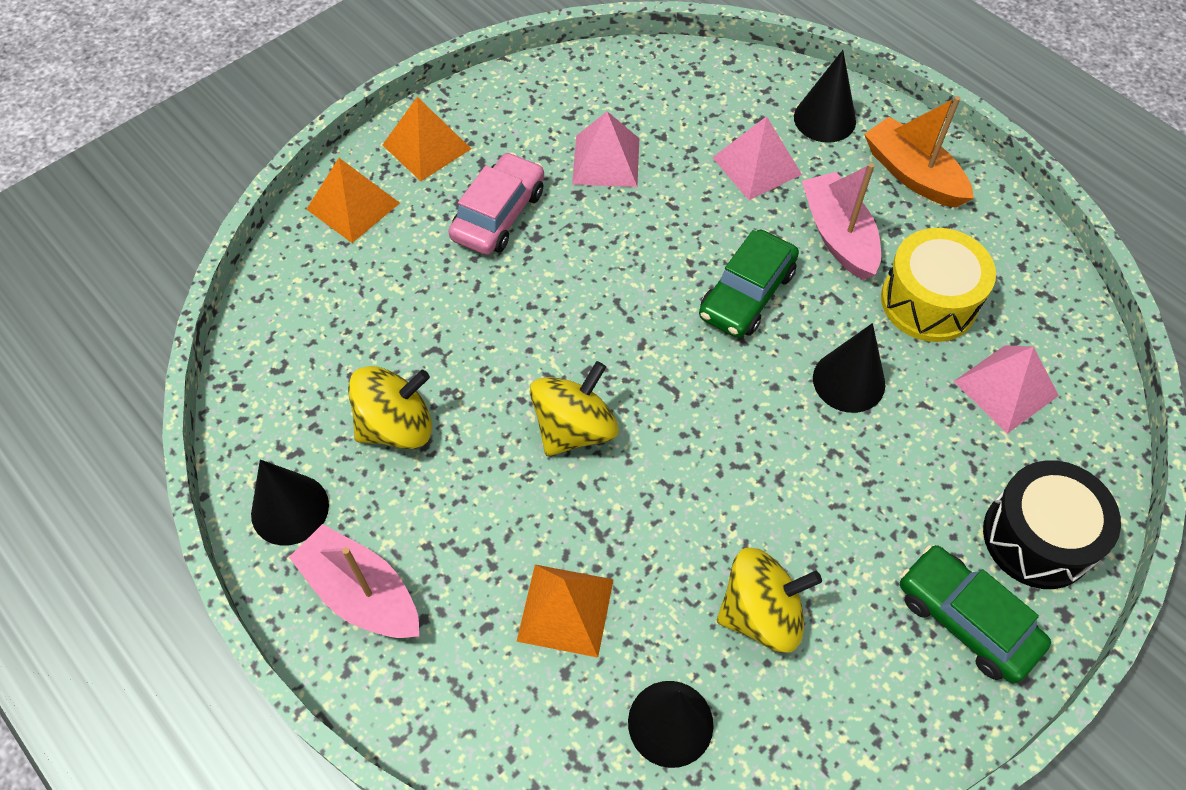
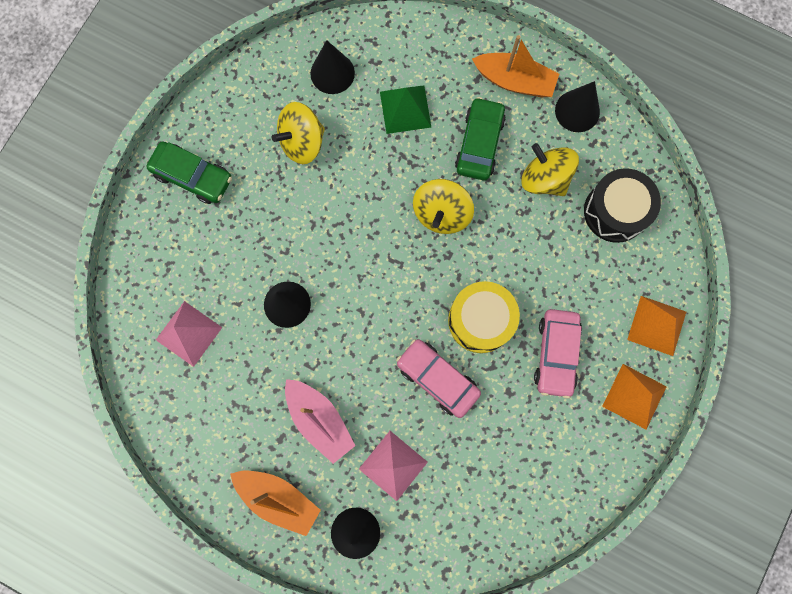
camera: 160 degrees right, 20 degrees up
(362, 593) = (514, 81): pink boat -> orange boat
(396, 426) = (545, 179): yellow spinning top -> yellow spinning top turned 90 degrees clockwise
(565, 610) = (405, 109): orange pyramid -> green pyramid
(606, 161) = (502, 430): pink pyramid -> none
(665, 234) = (437, 378): none -> pink car
(746, 294) = (368, 348): green car -> green car (479, 144)
(928, 301) = (247, 385): yellow drum -> yellow drum (480, 320)
(1037, 537) = (159, 238): black drum -> black drum (615, 211)

